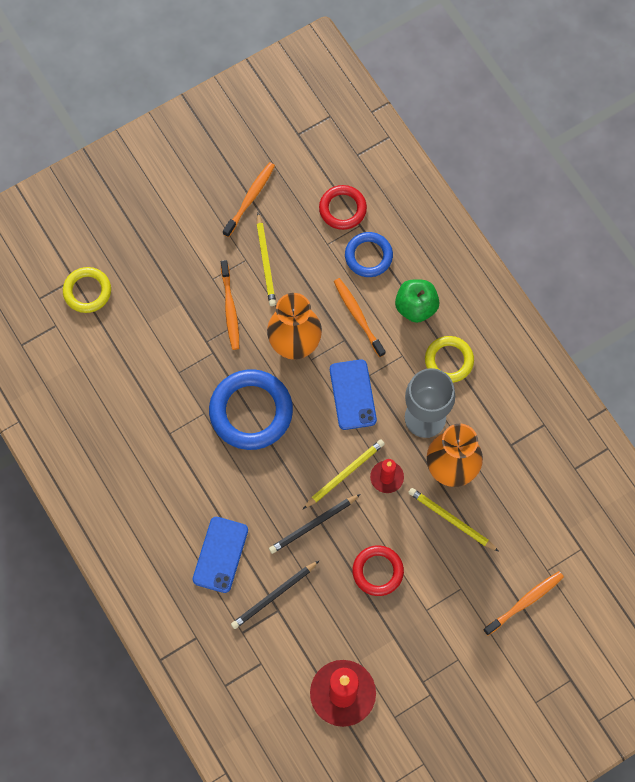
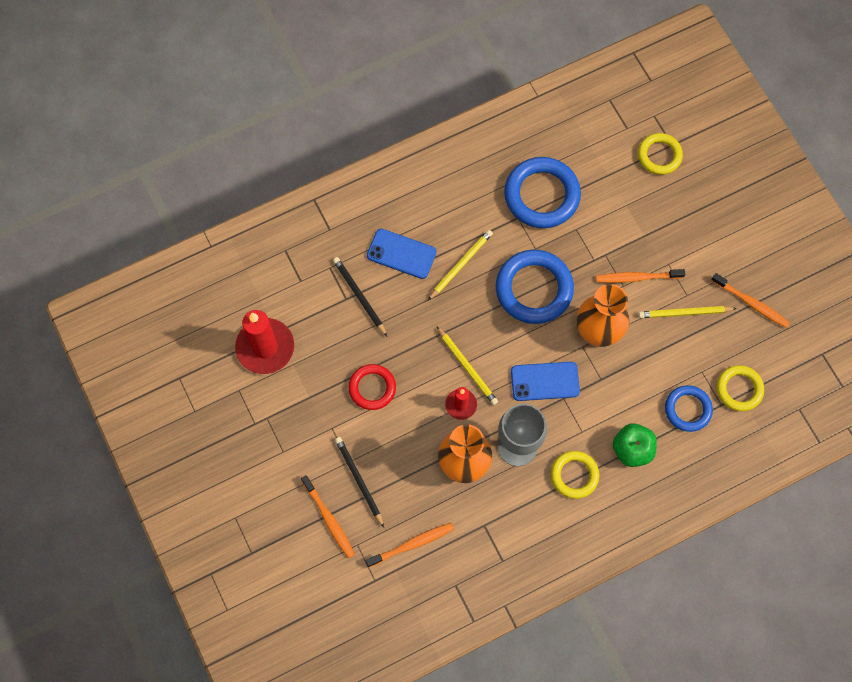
camera: 95 degrees right, 0 degrees up
(141, 410) = (541, 195): none -> blue ring
(313, 525) = (421, 335): black pencil -> black pencil (359, 481)
(342, 209) = (739, 389): red ring -> yellow ring
(358, 316) = (624, 393): orange toothbrush -> orange toothbrush (412, 544)
(451, 520) = (414, 460): yellow pencil -> yellow pencil (460, 265)

